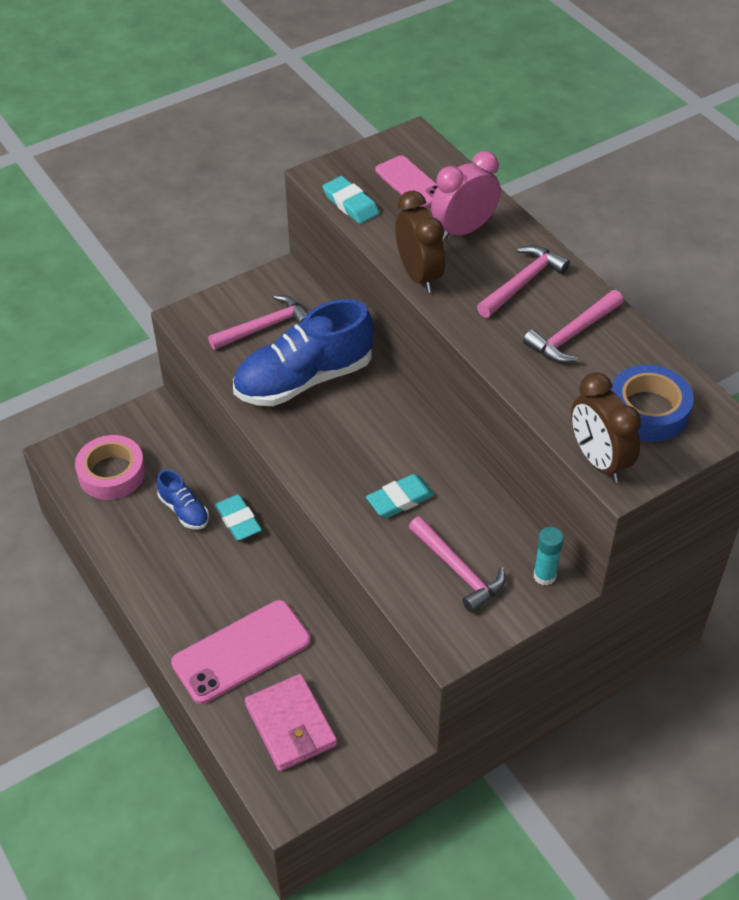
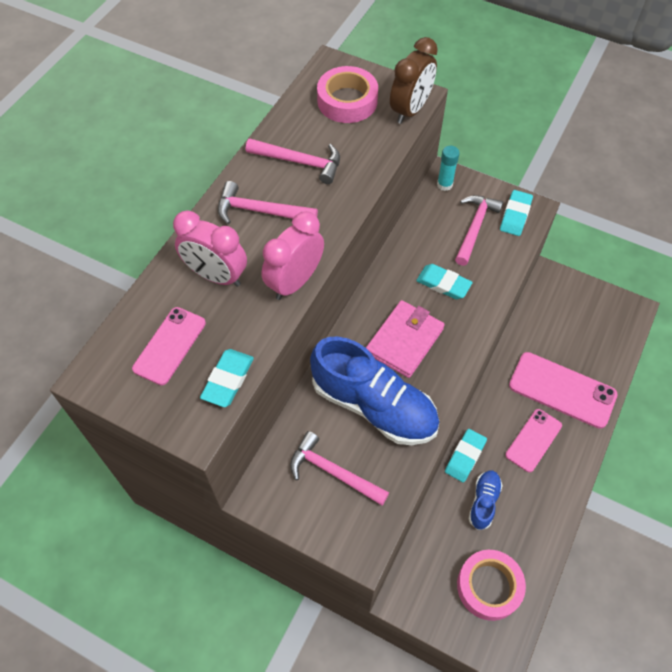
camera: 120 degrees left, 10 degrees up
(209, 588) = (533, 440): none -> pink phone
(291, 725) = (585, 334): pink wallet -> pink wallet (404, 341)
(419, 275) = (295, 282): brown clock -> pink clock
(450, 623) = (515, 215): none -> turquoise eraser
(648, 410) = (347, 101): blue tape -> pink tape

